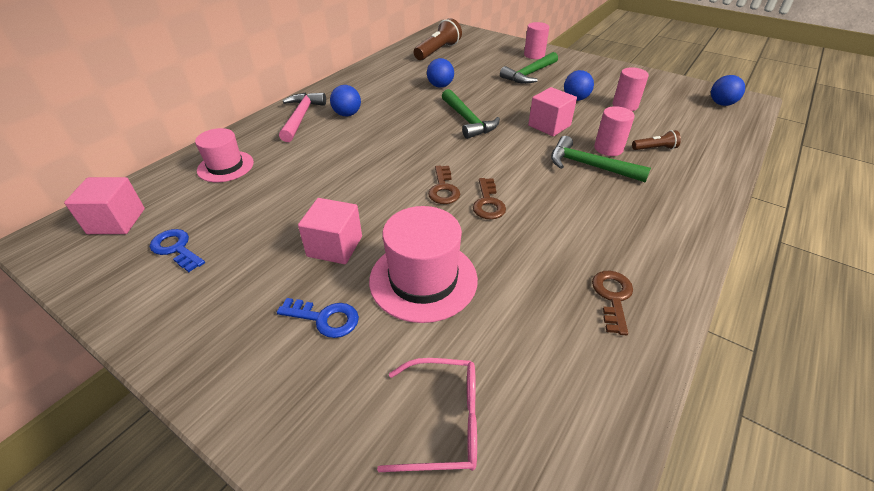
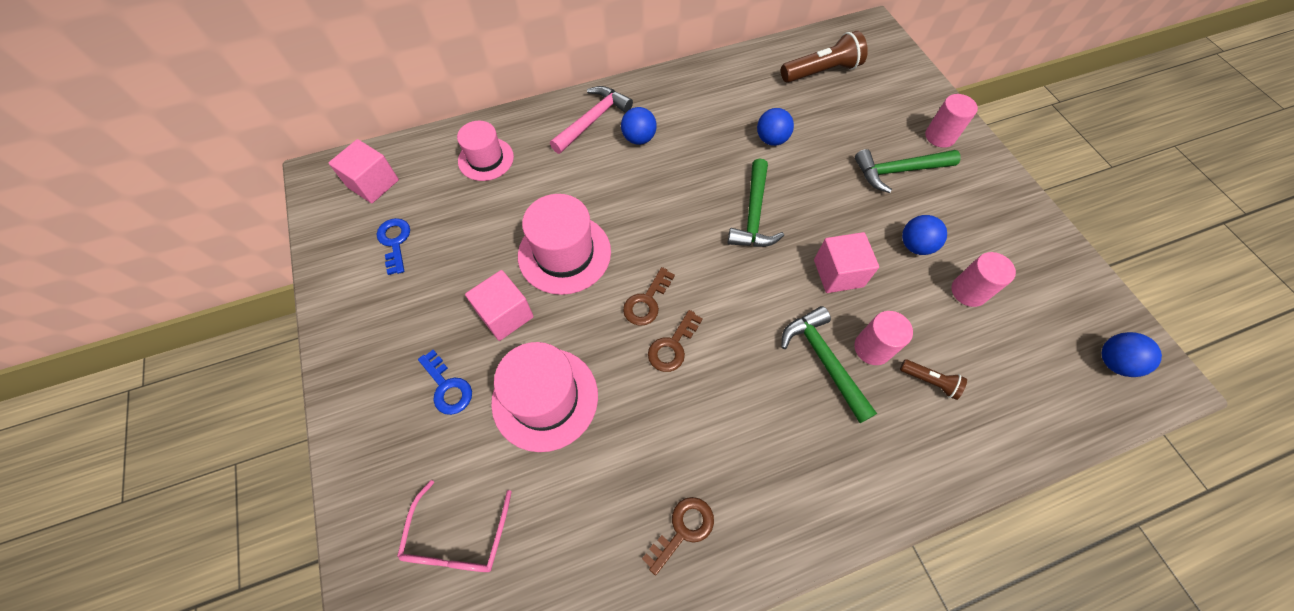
camera: 35 degrees right, 20 degrees up
(350, 191) = (564, 253): none -> pink hat
(444, 421) = (458, 539): pink glasses -> pink glasses turned 60 degrees clockwise

